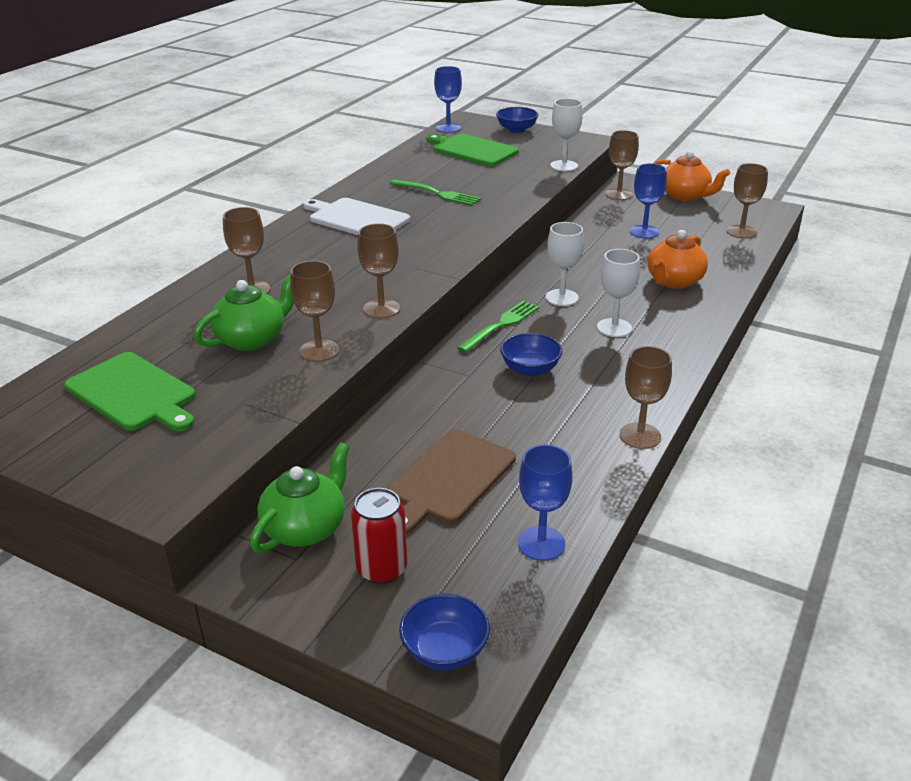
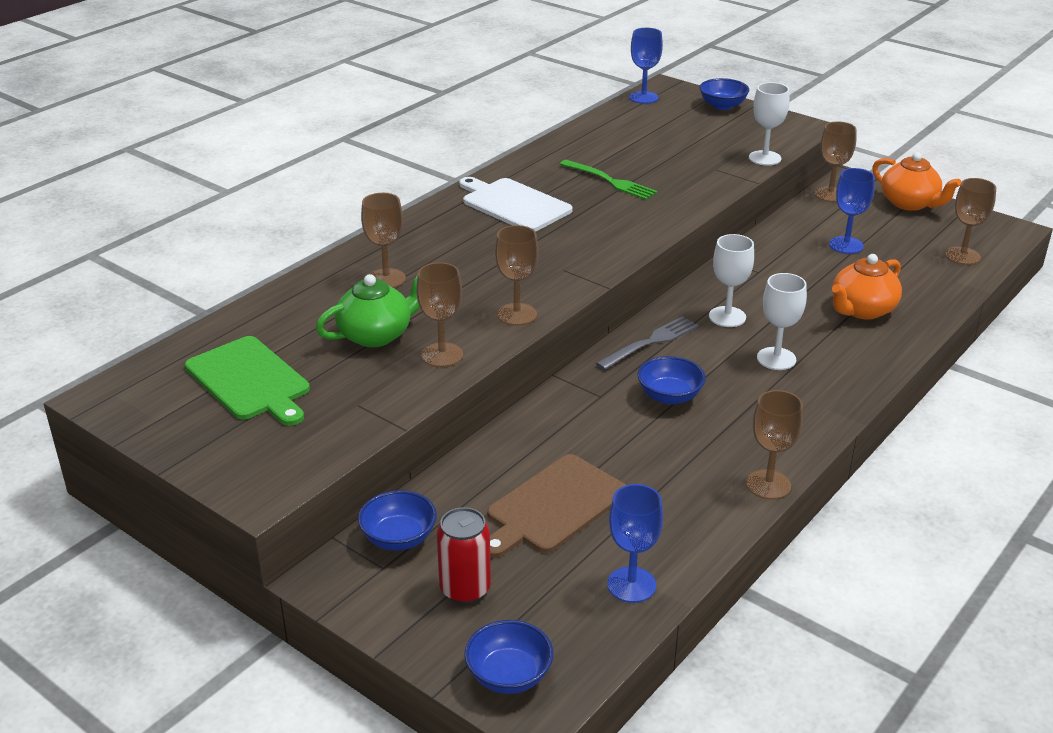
camera: 10 degrees right, 0 degrees up
(306, 528) = (399, 538): green teapot -> blue bowl
(472, 150) = (664, 128): green cutting board -> none
(500, 325) = (650, 342): green fork -> grey fork

